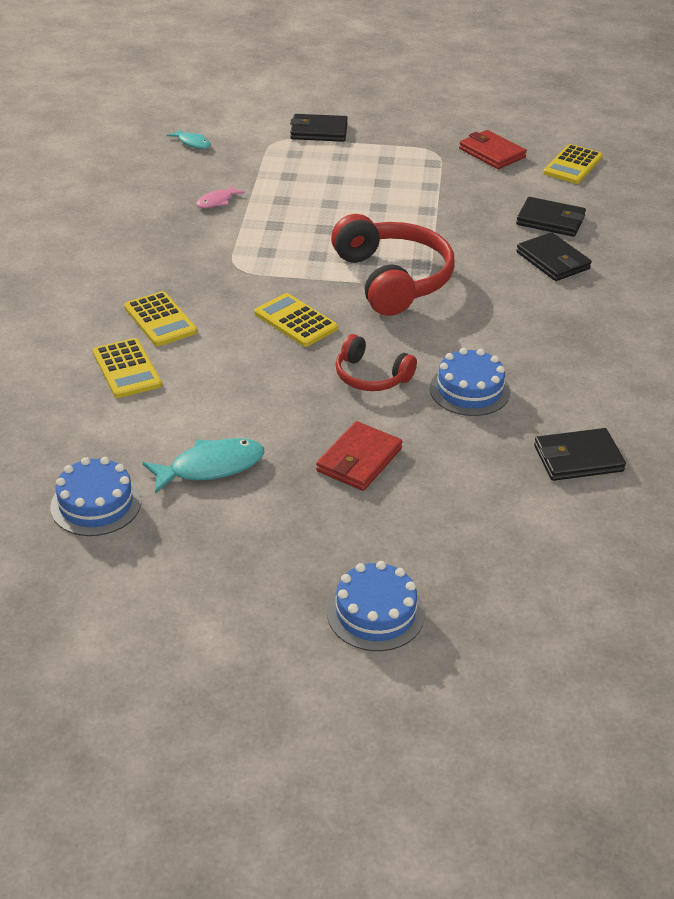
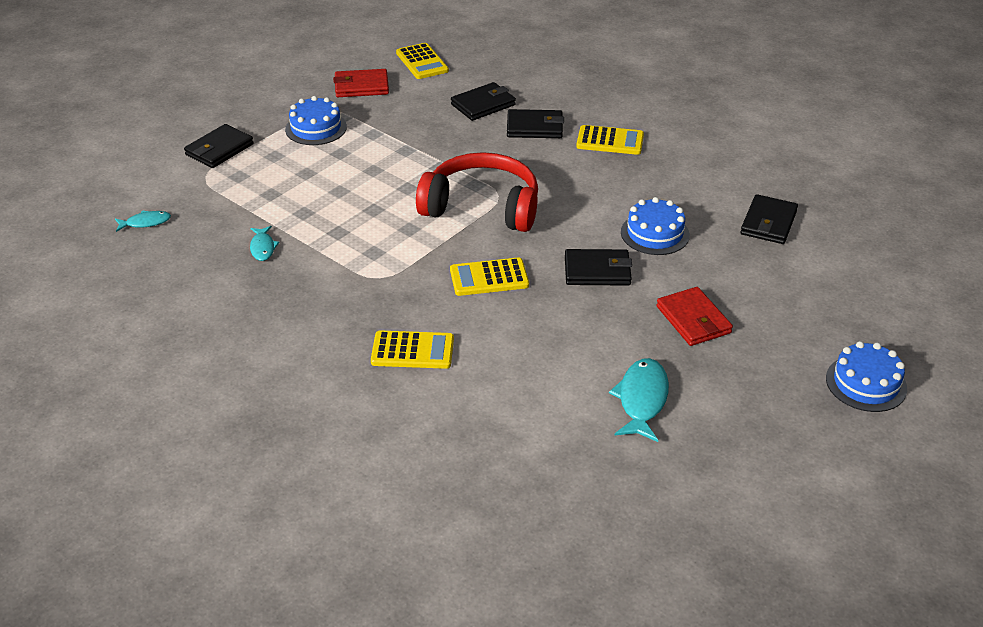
camera: 55 degrees left, 0 degrees up
(96, 504) = (639, 484): blue cake -> blue cake (316, 128)
(127, 369) = (466, 397): yellow calculator -> yellow calculator (610, 141)
(217, 201) = (263, 248): pink fish -> turquoise fish
(371, 376) = (597, 271): red headphones -> black wallet

